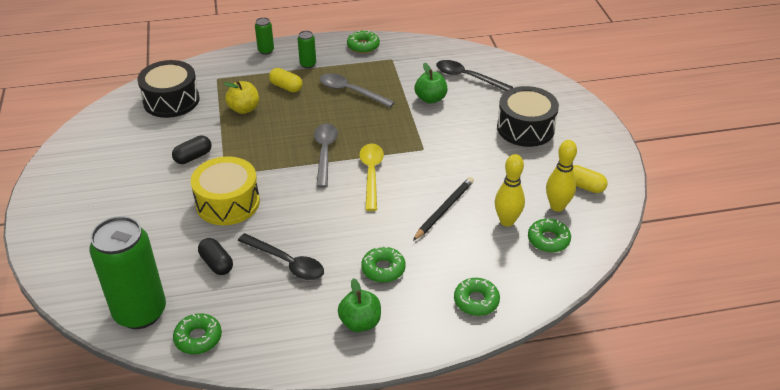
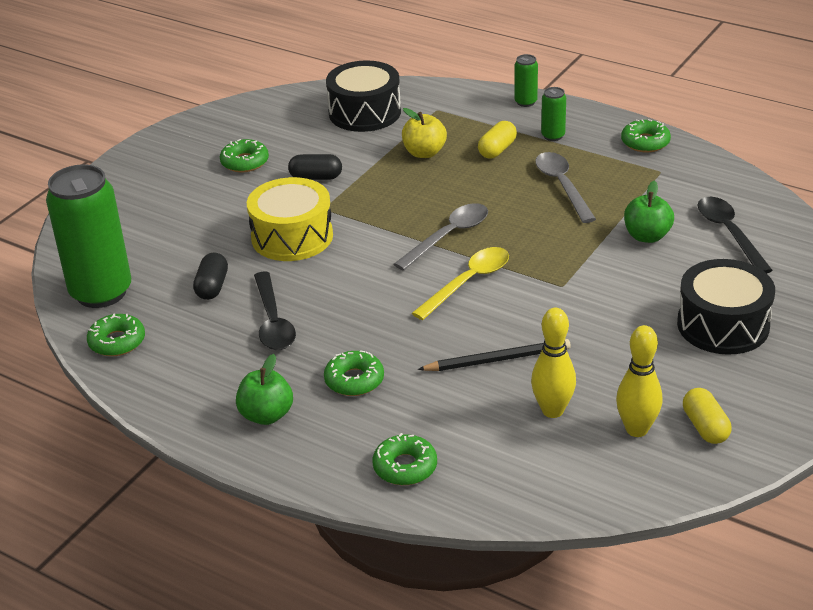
camera: 45 degrees right, 5 degrees down
(286, 87) = (497, 150): yellow capsule -> yellow capsule turned 45 degrees clockwise
(548, 240) = (573, 457): green donut -> green donut (245, 162)

